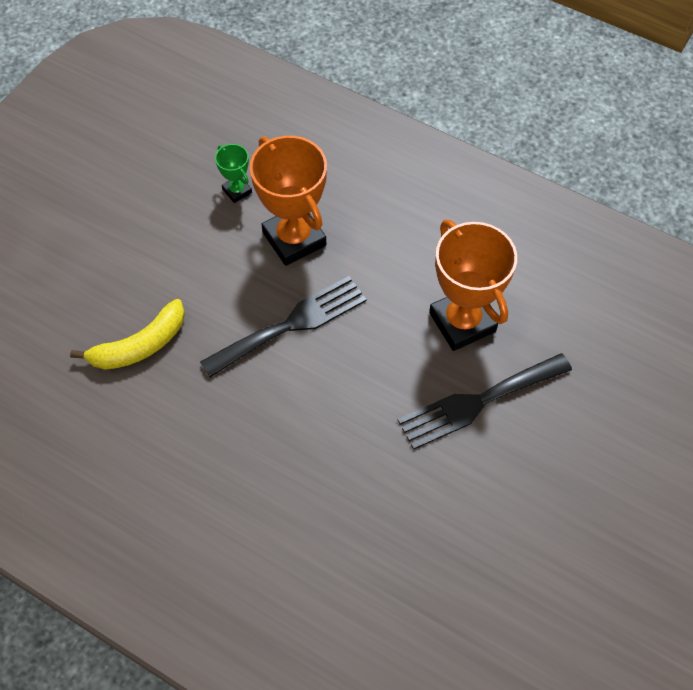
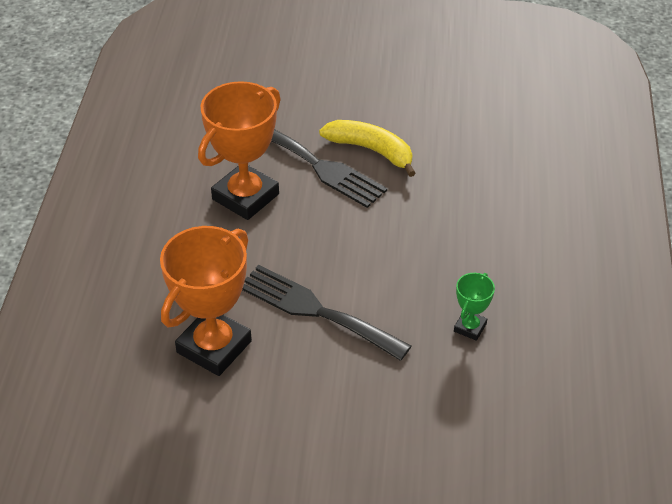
camera: 115 degrees left, 15 degrees down
(140, 345) = (411, 421): yellow banana -> yellow banana (371, 150)
(237, 191) = (173, 422): green trophy -> green trophy (470, 327)

